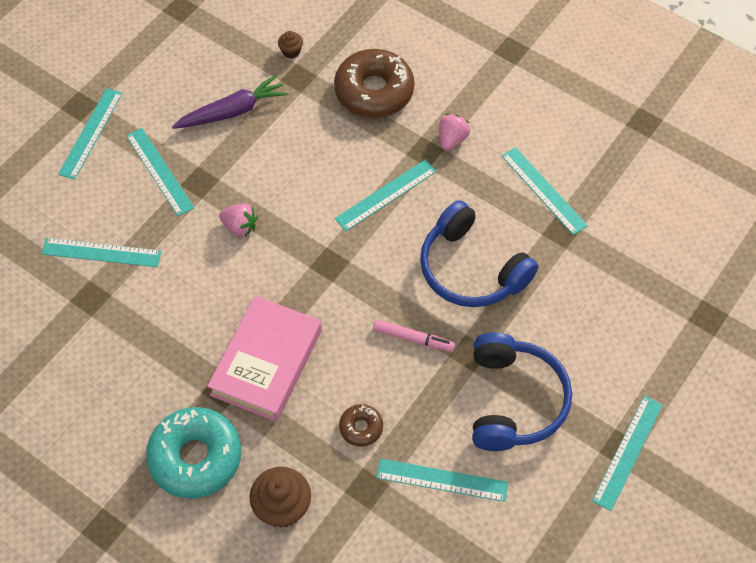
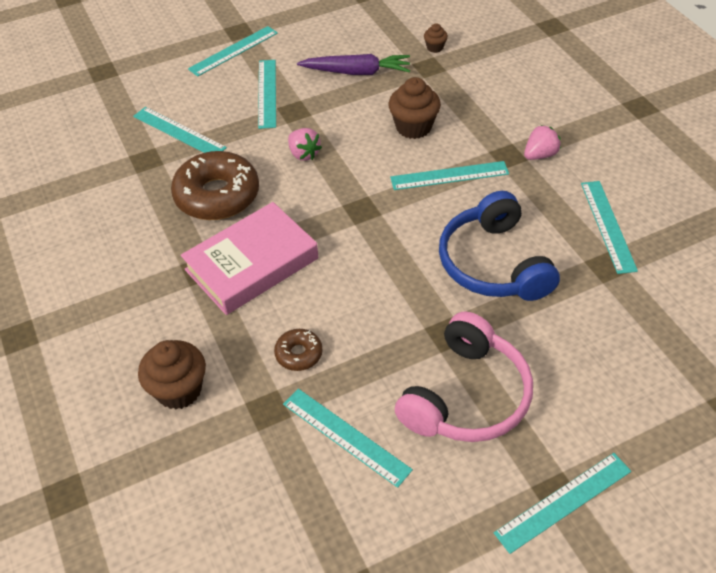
camera: 30 degrees right, 10 degrees down
(195, 457) = (136, 313): turquoise donut -> none
(324, 154) = (413, 127): none -> brown cupcake
(374, 91) = (489, 97): brown donut -> brown donut (217, 195)
(413, 338) = (399, 299): pink marker -> none
(514, 400) = (466, 396): blue headphones -> pink headphones

